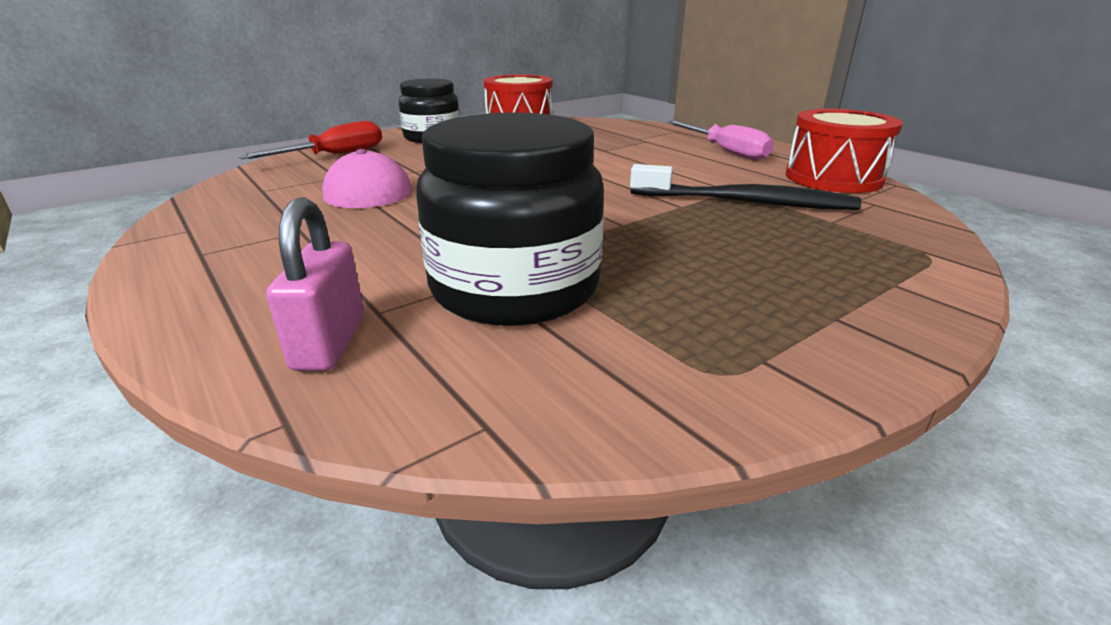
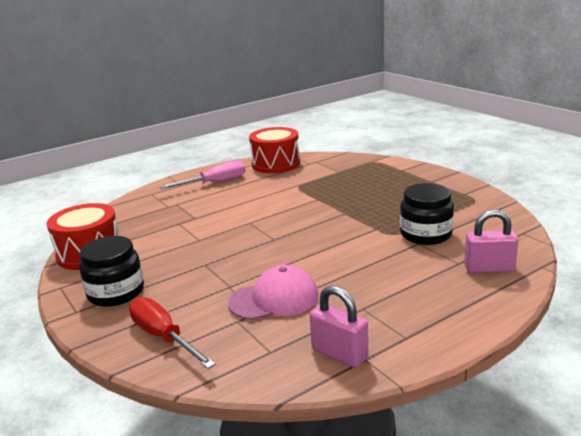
camera: 85 degrees left, 5 degrees down
(215, 217) = (339, 354): none -> pink padlock
(515, 288) = (425, 234): black jar -> black jar, size x0.66
(744, 202) = (312, 185): black toothbrush -> none

